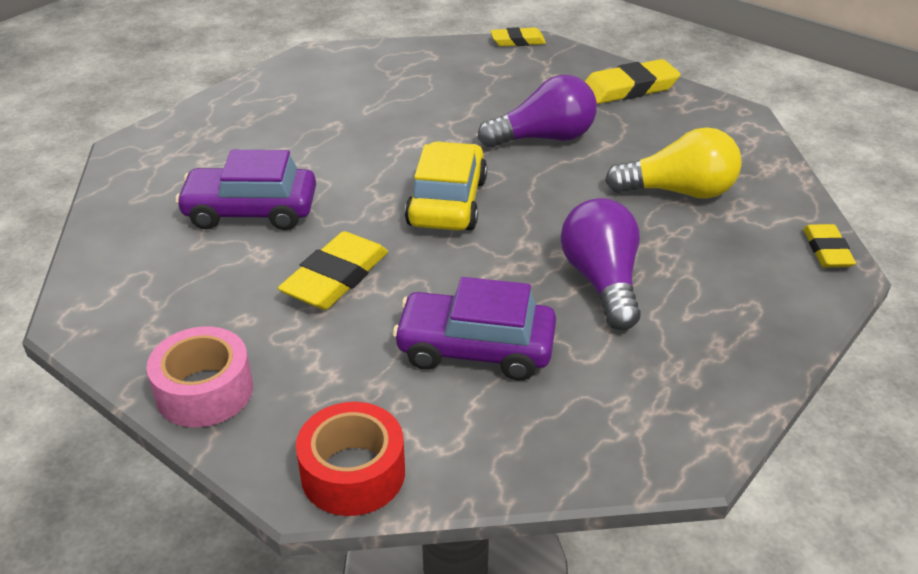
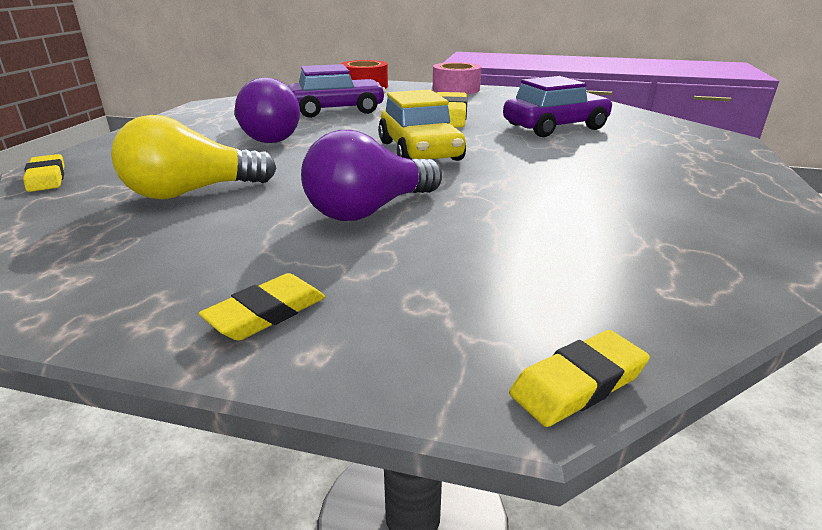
camera: 155 degrees right, 10 degrees down
(629, 88) = (266, 313): yellow eraser -> yellow eraser, size x0.62

